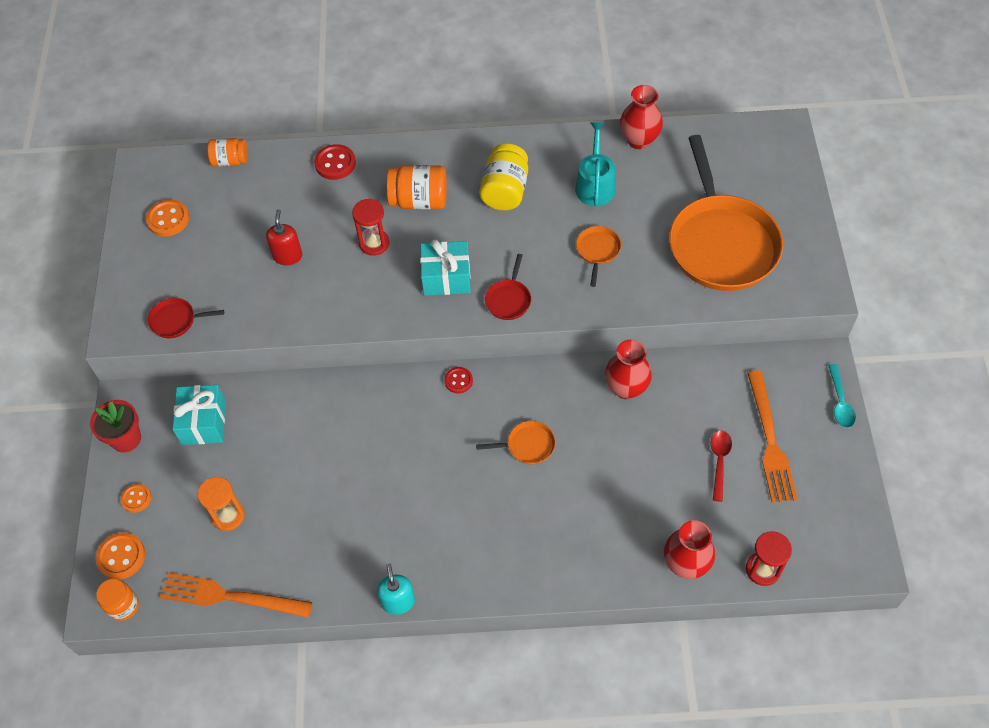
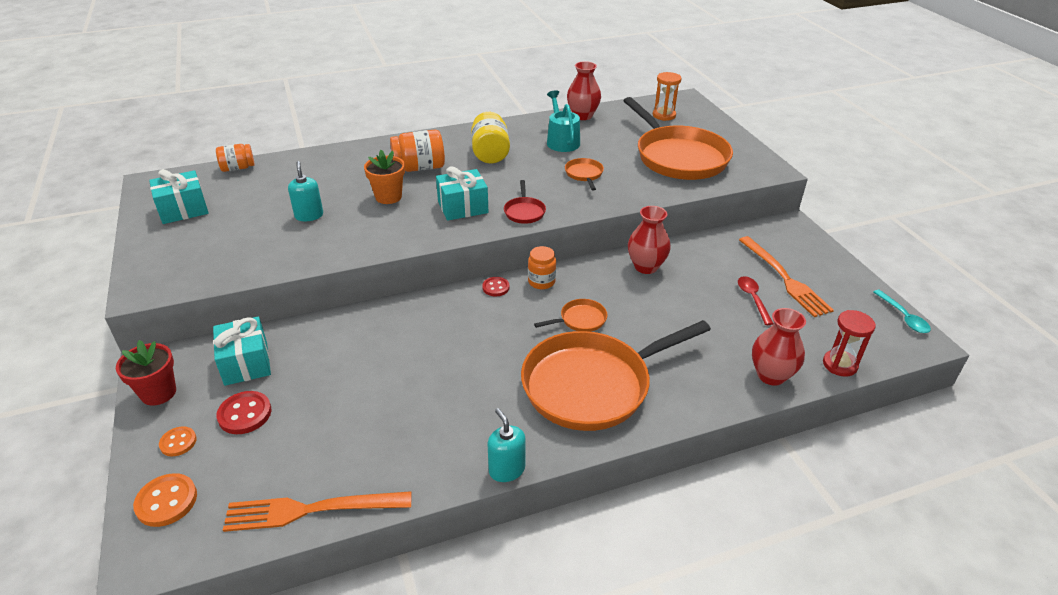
camera: 20 degrees left, 20 degrees down
(123, 606) = (176, 551): orange jar -> orange jar (541, 282)
(168, 219) = (183, 209): orange button -> turquoise gift
(176, 320) = (204, 274): red pan -> none
(228, 515) = (291, 435): orange hourglass -> orange hourglass (664, 115)
(288, 256) = (309, 215): red soap dispenser -> turquoise soap dispenser
(335, 163) = (336, 157): red button -> red button (245, 414)
(374, 243) = (388, 197): red hourglass -> orange flower pot
(507, 530) = (592, 385): none -> orange pan
(840, 402) = (821, 245): turquoise spoon -> turquoise spoon (903, 317)

